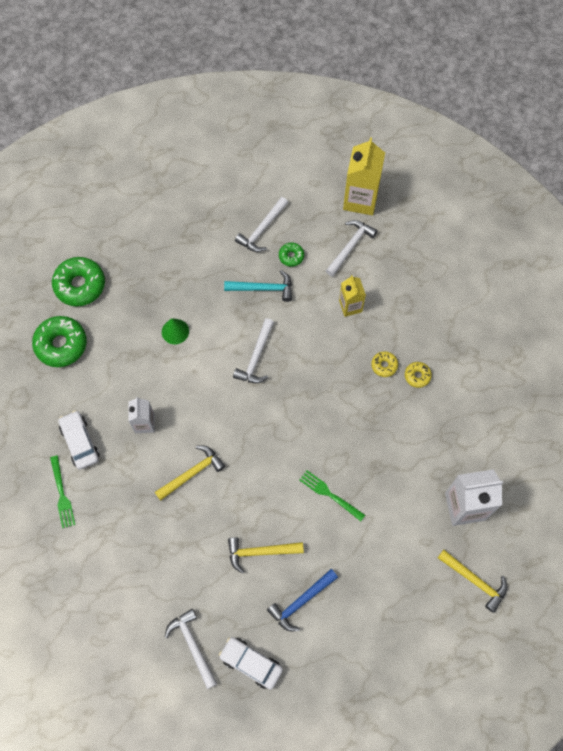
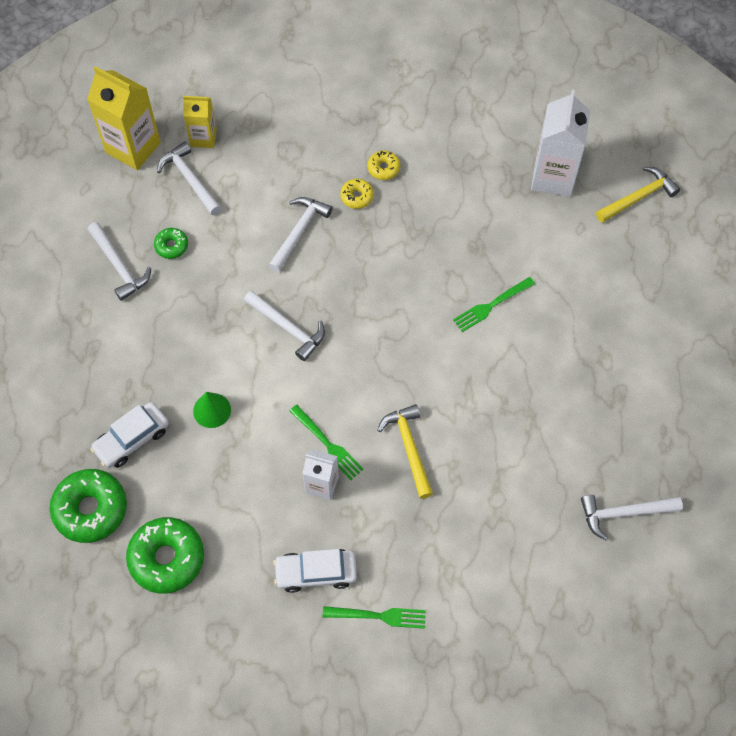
camera: 70 degrees left, 5 degrees down
(176, 416) = (327, 444): none -> green fork
(251, 663) = (663, 454): white car -> white car (132, 439)
(260, 552) = (535, 402): yellow hammer -> none
(263, 288) = (200, 290): turquoise hammer -> none
(301, 602) = (608, 377): blue hammer -> none
(337, 336) = (299, 231): none -> white hammer
(350, 306) = (267, 205): yellow carton -> yellow carton (203, 138)

